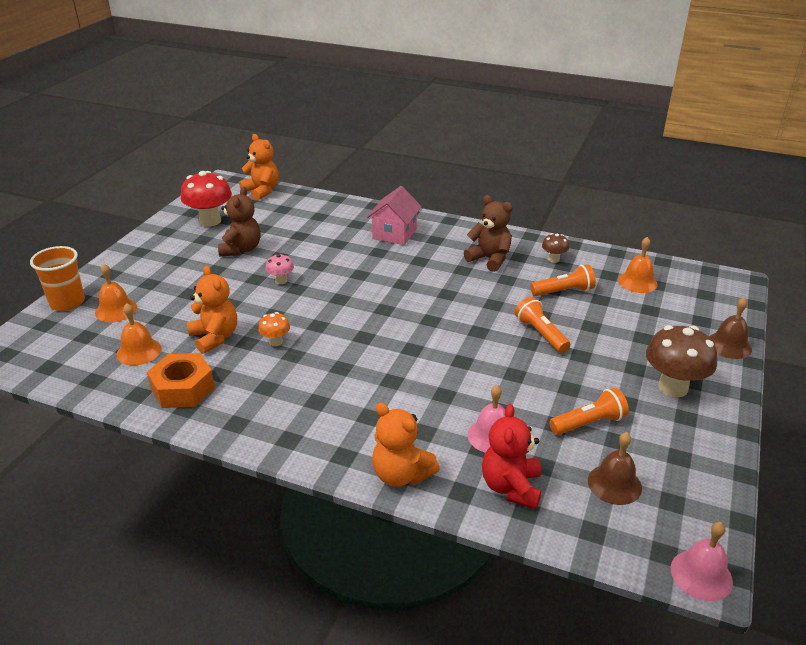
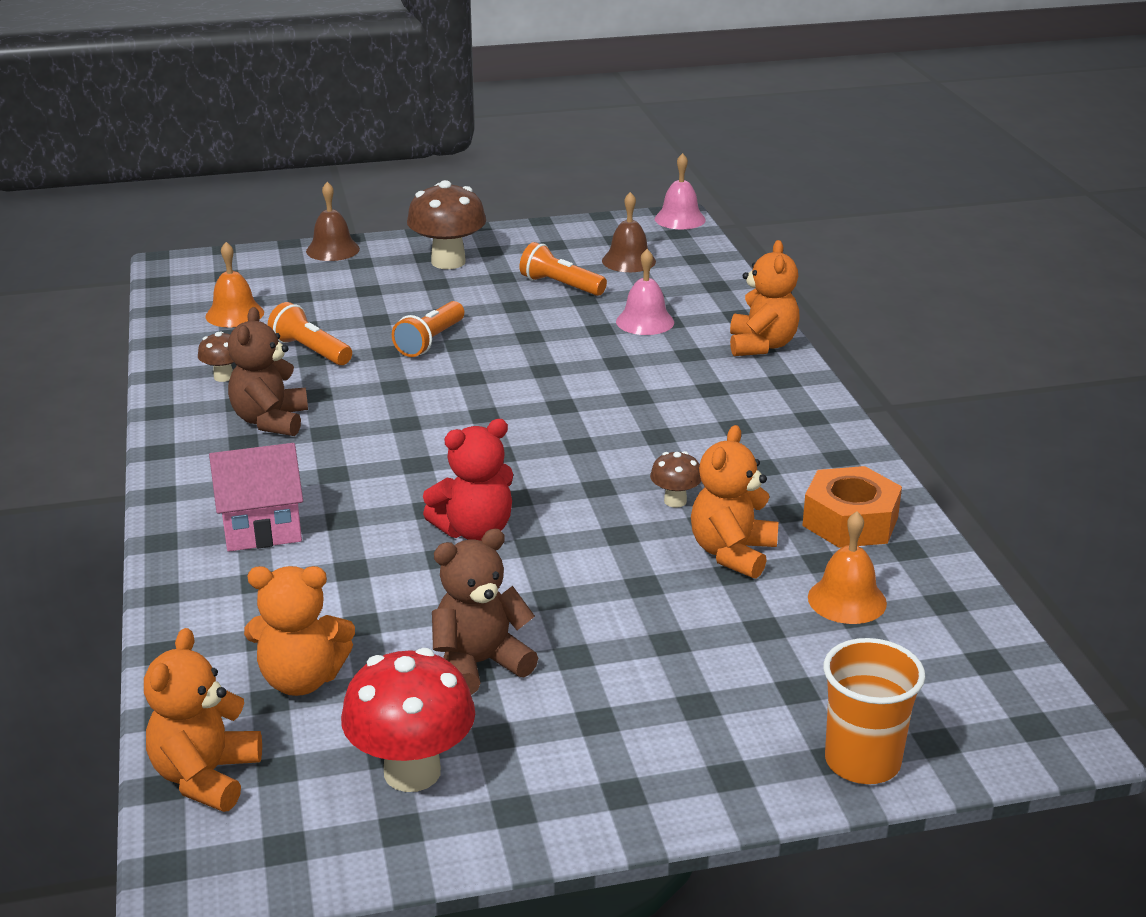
camera: 125 degrees left, 5 degrees down
(116, 310) = (804, 689): orange bell -> none
(275, 342) = (675, 501): orange mushroom -> brown mushroom
(281, 281) = (529, 569): pink mushroom -> none
(284, 216) = (302, 679): none -> orange teddy bear
(511, 487) = (698, 297): red teddy bear -> red teddy bear (475, 530)

